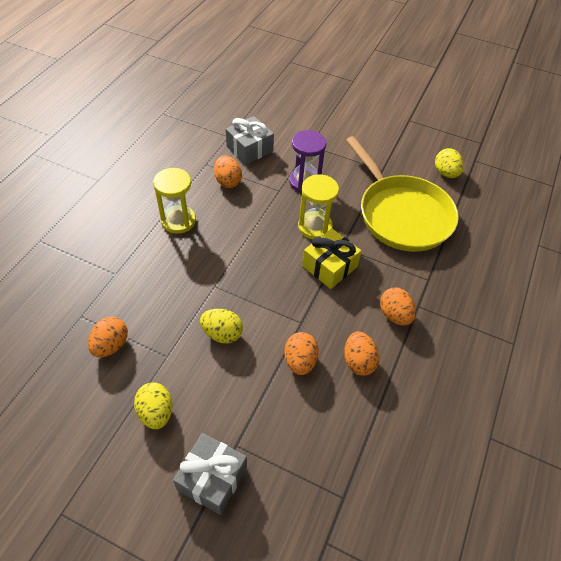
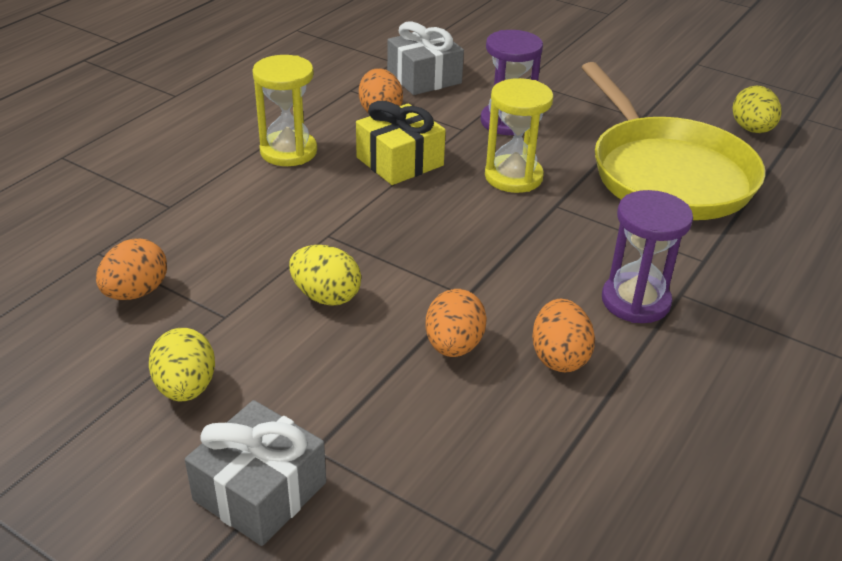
camera: 10 degrees right, 15 degrees down
(329, 266) = (530, 228): yellow gift -> yellow gift (400, 161)
(394, 315) = (635, 301): orange egg -> purple hourglass

